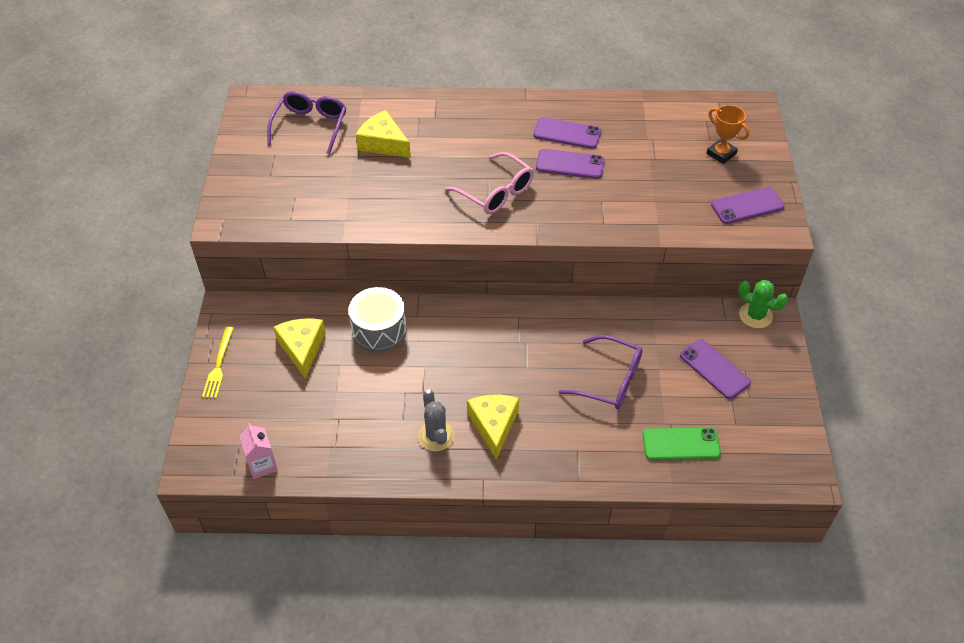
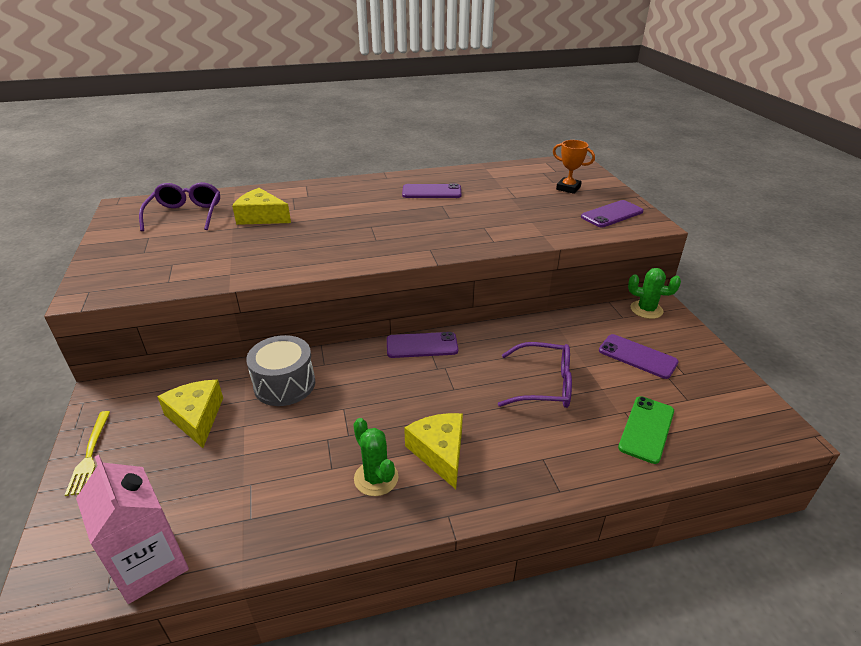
camera: 15 degrees left, 15 degrees down
(262, 465) = (150, 565): pink carton -> pink carton, size x1.68
(436, 436) = (376, 478): grey cactus -> green cactus
(495, 192) = (382, 234): pink glasses -> none
(570, 164) = (443, 209): purple phone -> purple phone (422, 345)
(681, 444) = (646, 429): green phone -> green phone turned 45 degrees counterclockwise

